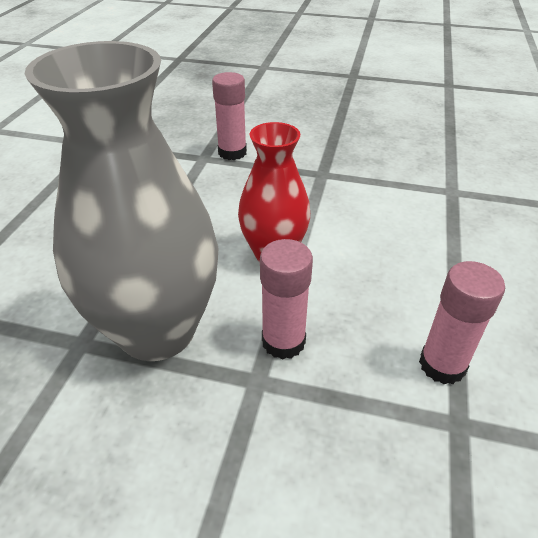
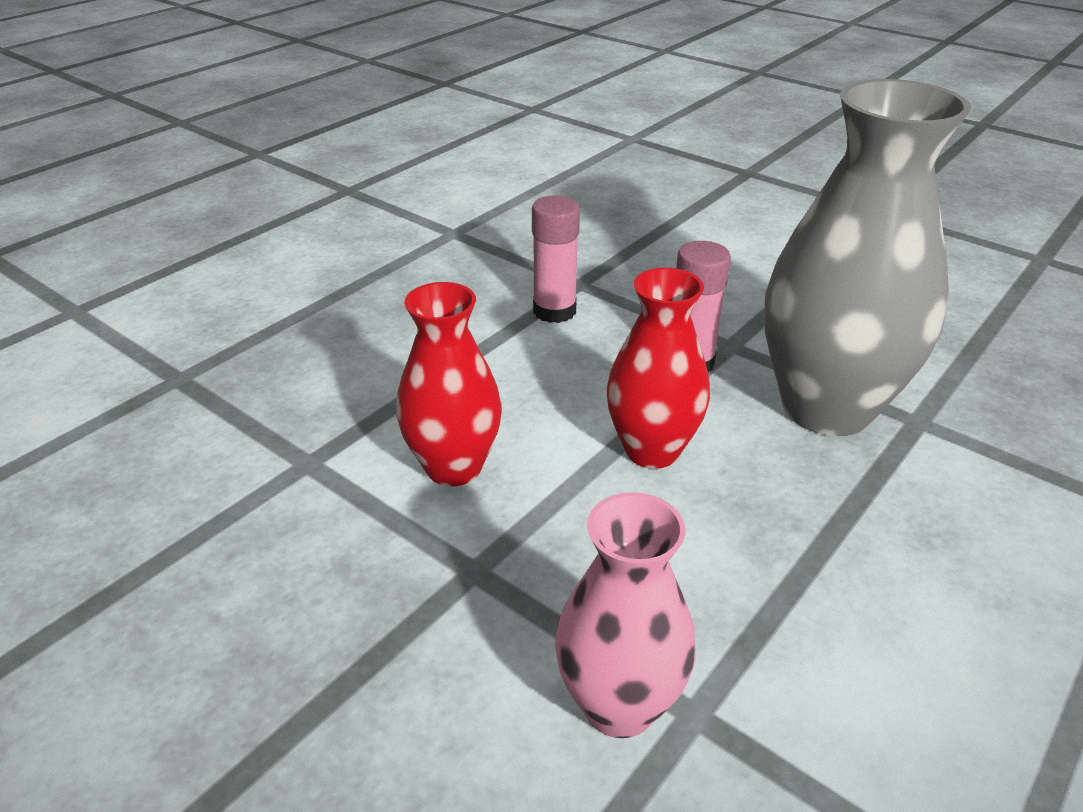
camera: 155 degrees left, 5 degrees down
(232, 152) = (619, 705): pink glue stick -> pink vase
(377, 210) = (453, 467): none -> red vase

